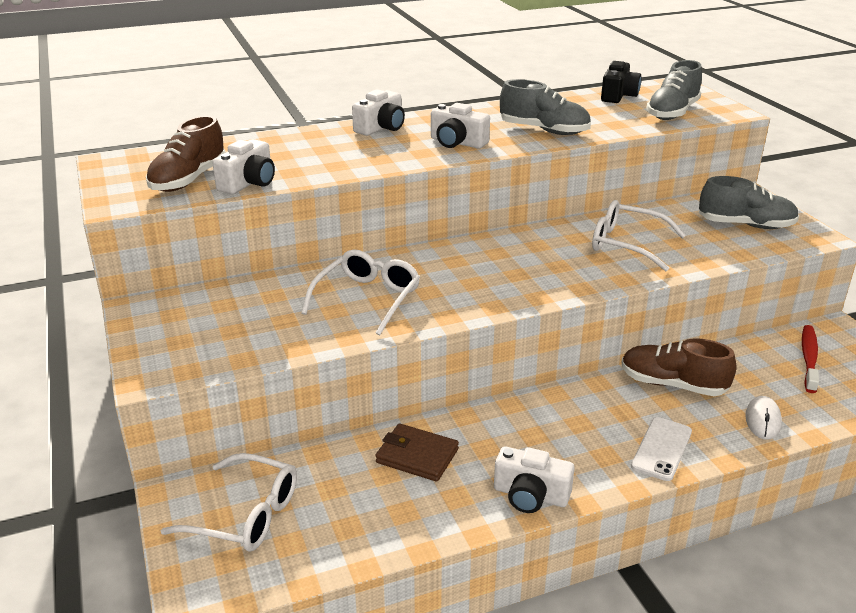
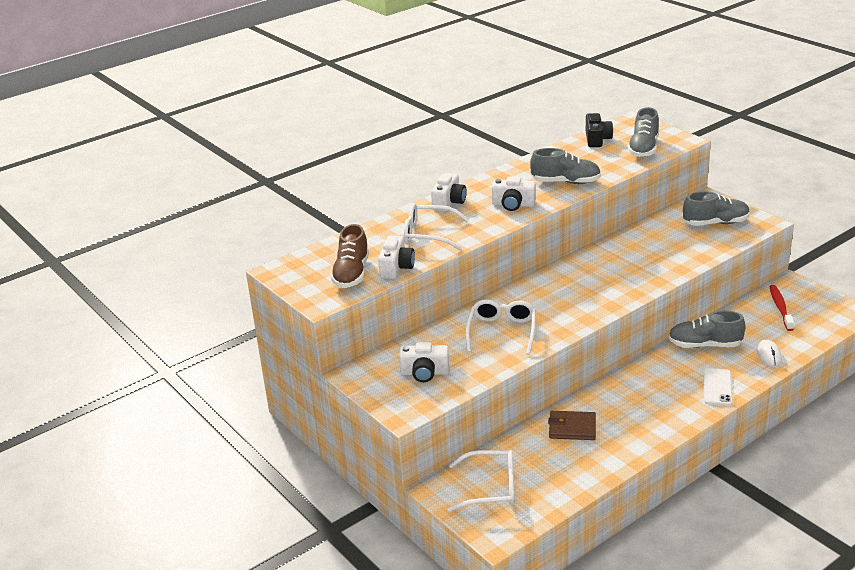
camera: 15 degrees left, 0 degrees up
(530, 495) = (655, 434): white camera -> white camera (424, 373)
(627, 244) = (646, 254): white glasses -> white glasses (429, 234)
(672, 384) = (704, 345): brown shoe -> grey shoe

